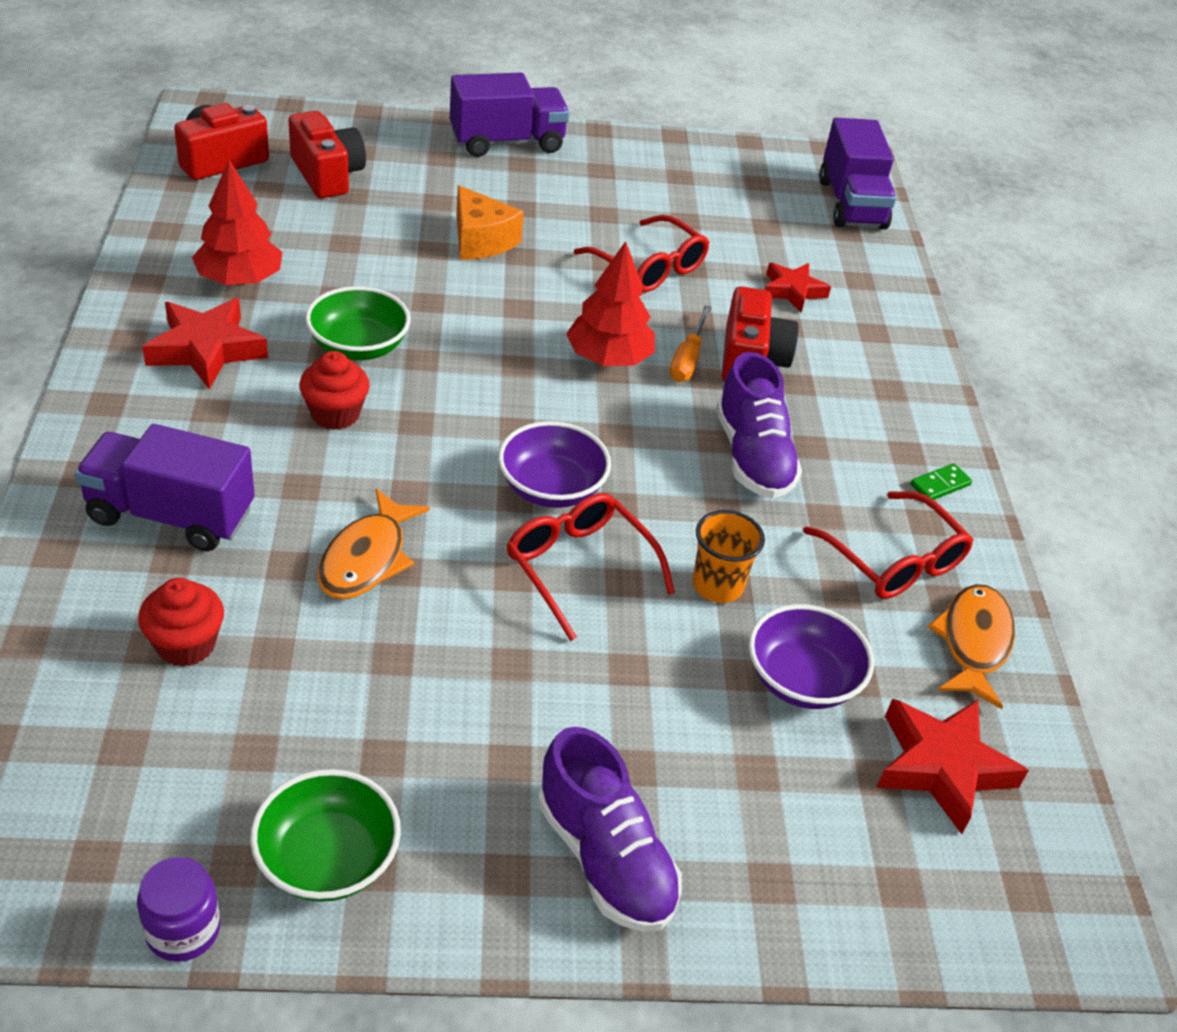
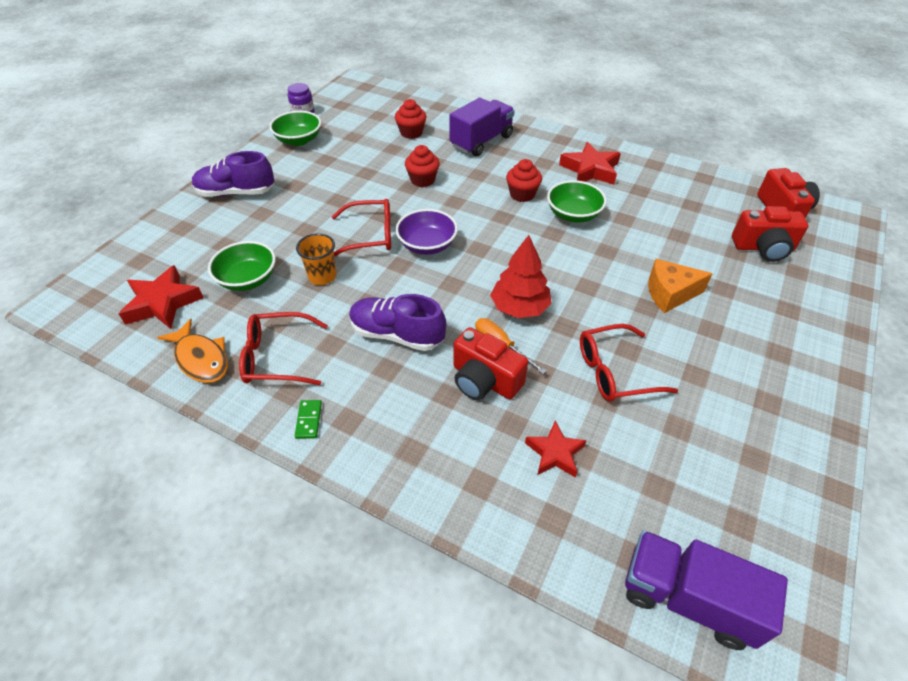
camera: 125 degrees right, 5 degrees up
(240, 279) = (648, 191): red tree -> none
(367, 558) = (422, 180): orange fish -> red cupcake
(507, 142) = (815, 355): purple truck -> none
(802, 680) = (248, 279): purple bowl -> green bowl

